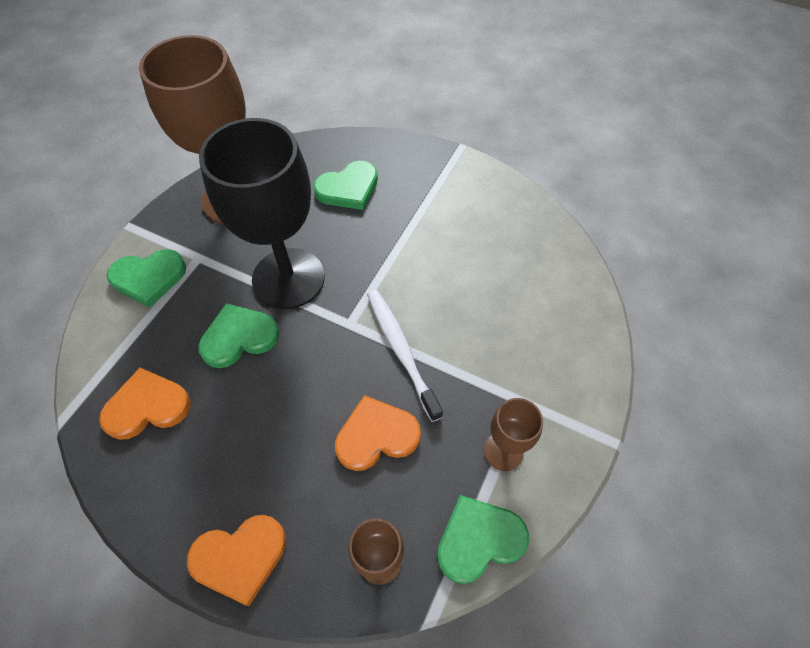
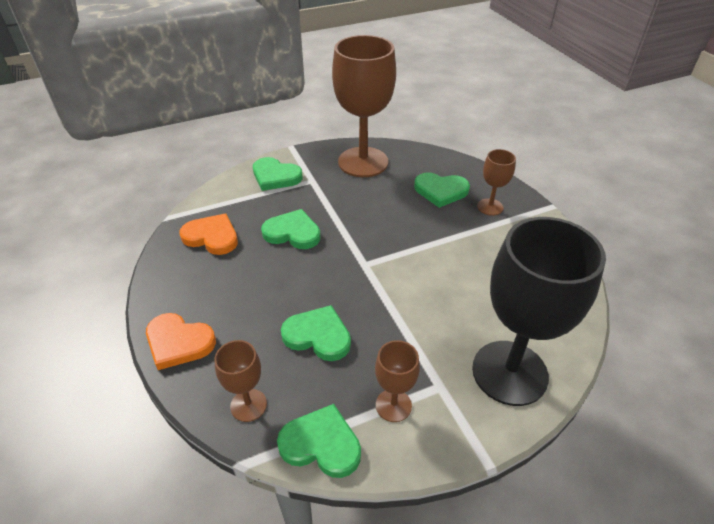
camera: 40 degrees right, 15 degrees down
(288, 278) = (352, 219): black goblet -> black goblet (509, 372)
(376, 436) = (318, 336): orange heart -> green heart
(401, 350) = (383, 299): white toothbrush -> none
(409, 180) = (490, 207): none -> brown goblet

